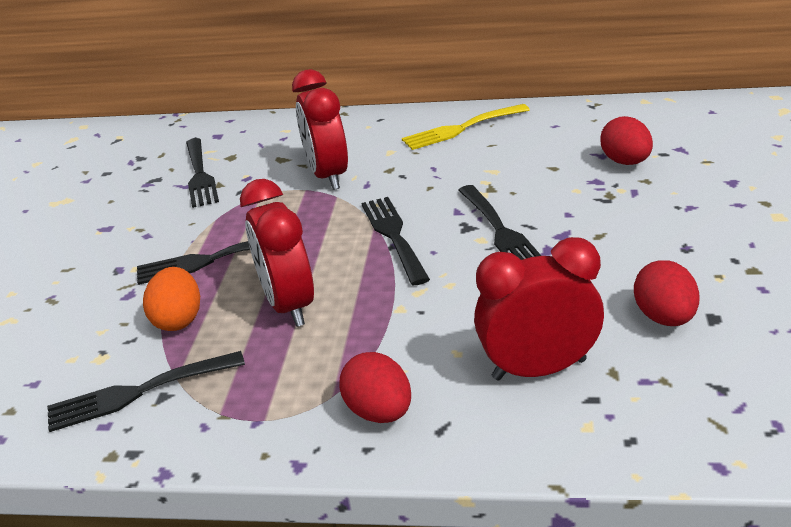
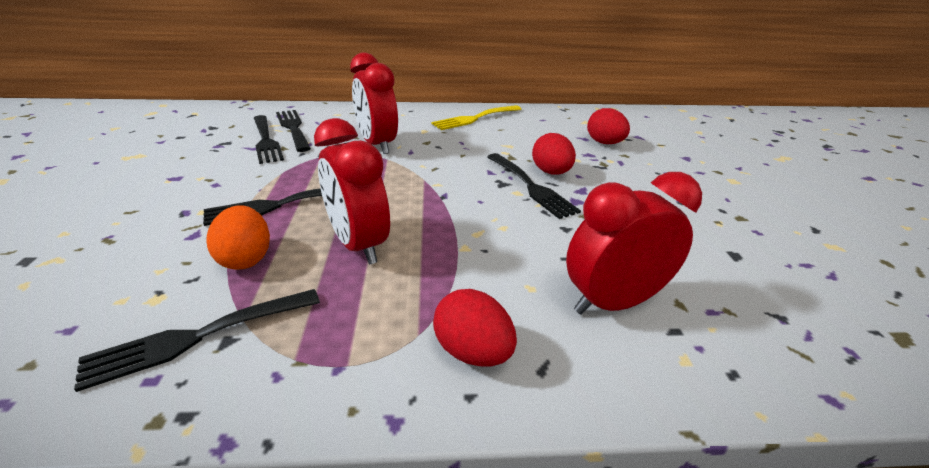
camera: 15 degrees left, 0 degrees up
(393, 236) = (443, 188): black fork -> black fork (293, 128)
(664, 318) = (696, 255): red egg -> red egg (551, 172)

